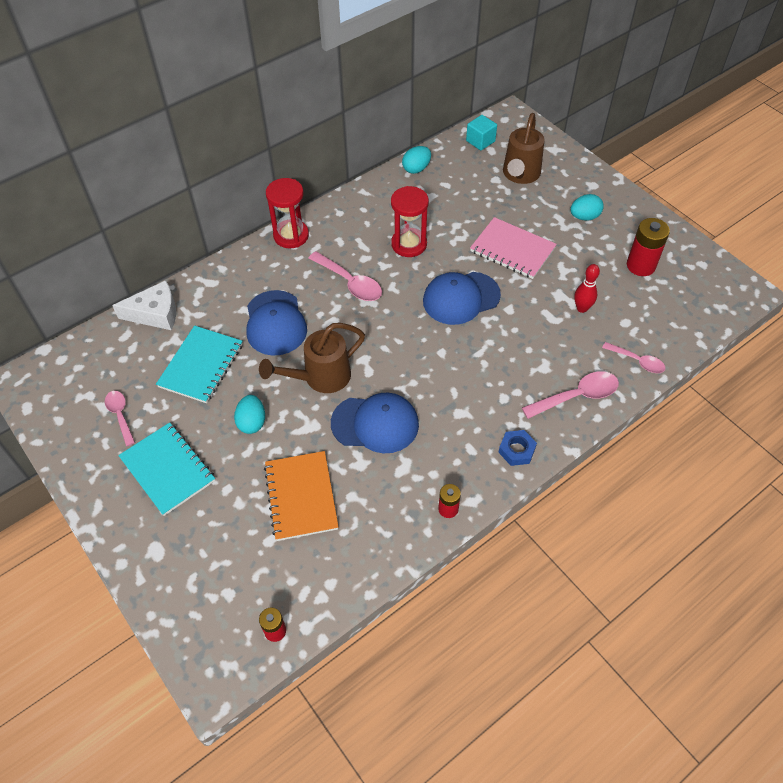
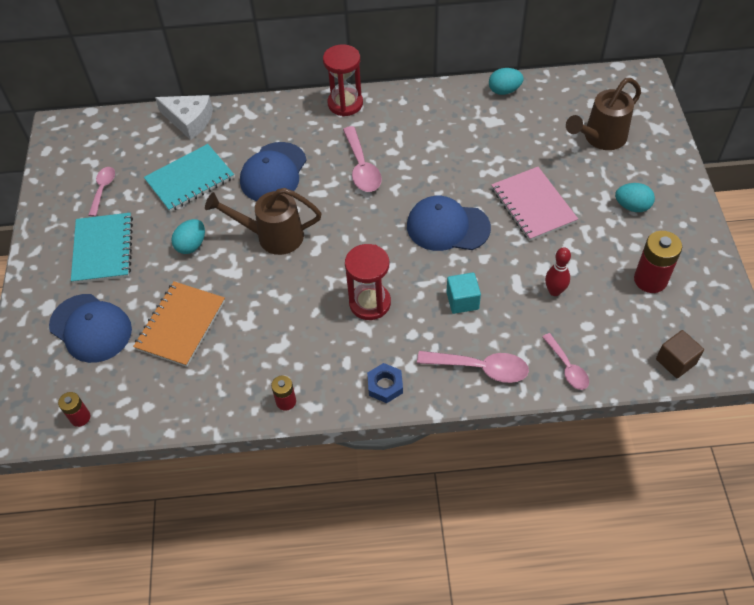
camera: 35 degrees right, 0 degrees up
(375, 424) = (285, 298): blue cap -> blue cap (91, 328)
(409, 244) = (440, 157): red hourglass -> red hourglass (370, 303)
(480, 141) = (588, 90): turquoise cube -> turquoise cube (462, 301)
(705, 317) = (676, 361): none -> brown cube

